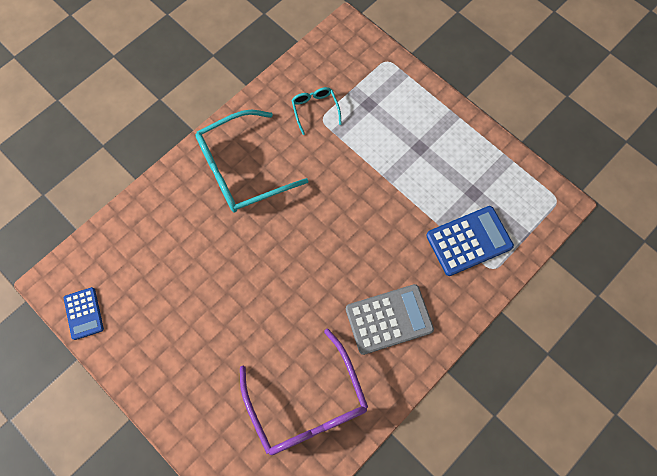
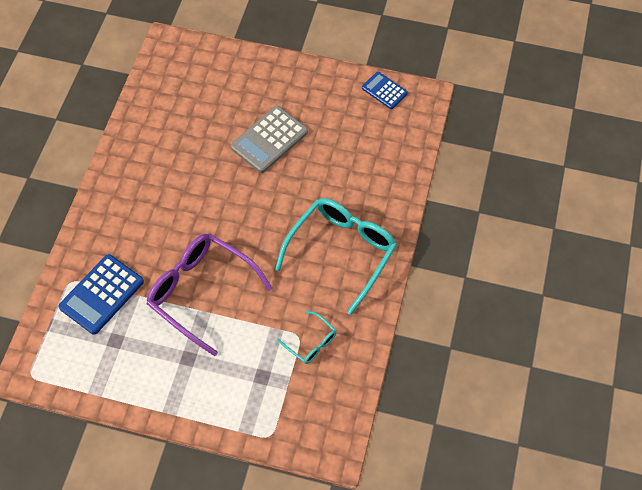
camera: 150 degrees right, 10 degrees down
(307, 403) = (177, 116): purple glasses -> purple glasses (201, 292)
(389, 319) = (143, 200): grey calculator -> grey calculator (269, 140)

